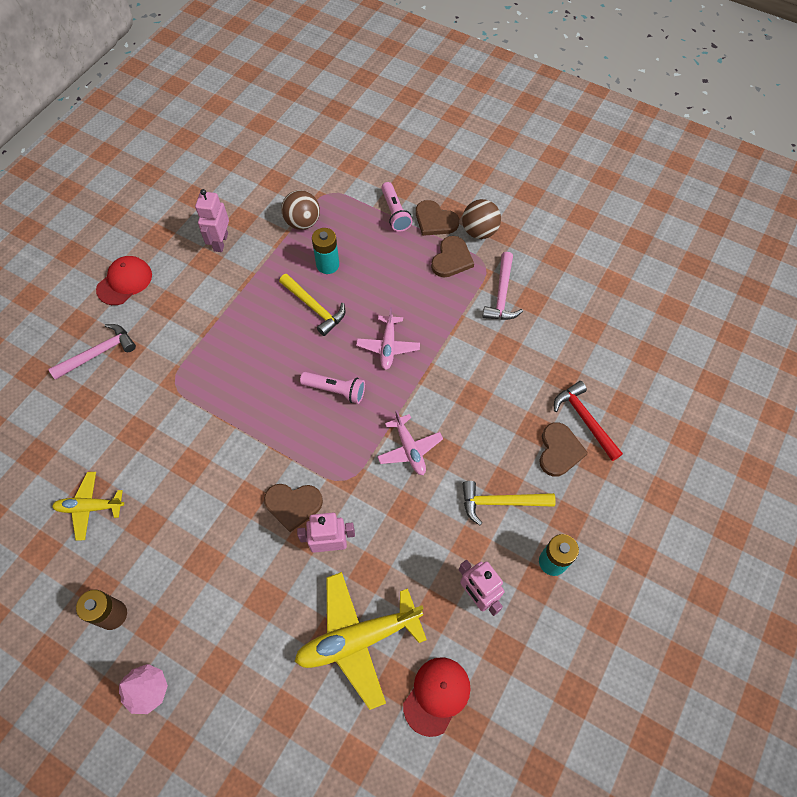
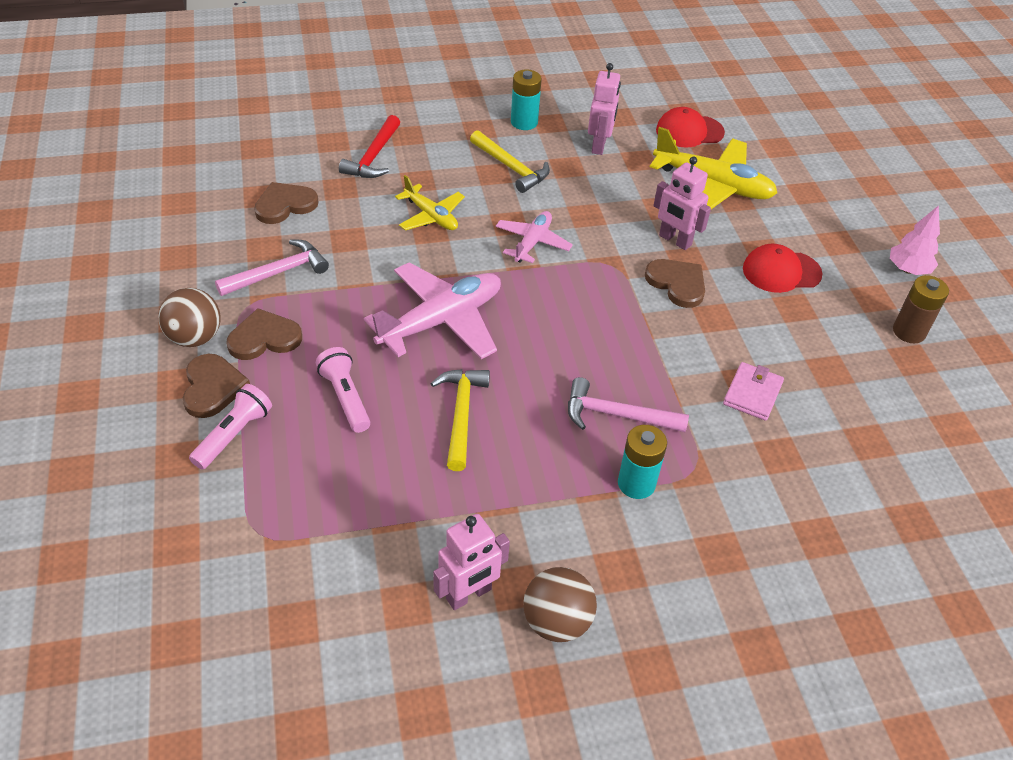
camera: 135 degrees left, 15 degrees down
(90, 507) = (879, 425): yellow plane -> yellow plane (431, 216)
(98, 353) = (759, 581): pink hammer -> pink hammer (617, 415)
(124, 282) = (648, 655): red cap -> red cap (781, 271)
(179, 460) = (752, 394): none -> pink wallet
(302, 222) = (342, 524): brown ball -> brown ball (556, 621)
(327, 265) = (387, 446): turquoise battery -> turquoise battery (636, 483)
(335, 390) = (538, 328): pink flashlight -> pink flashlight (346, 397)
(388, 346) = (441, 321): pink plane -> pink plane, size x1.73
(559, 451) = (423, 158): brown heart -> brown heart (285, 205)

